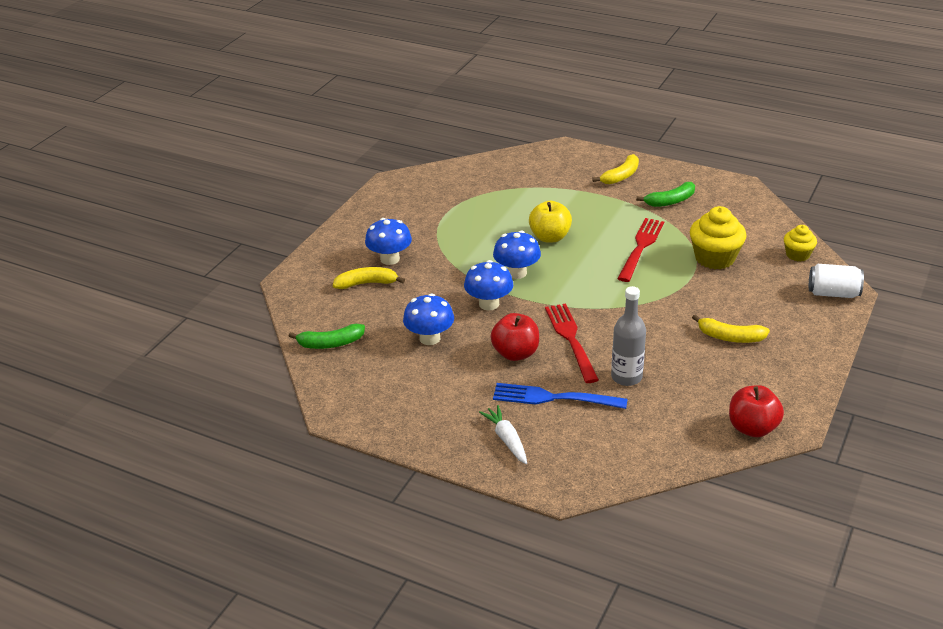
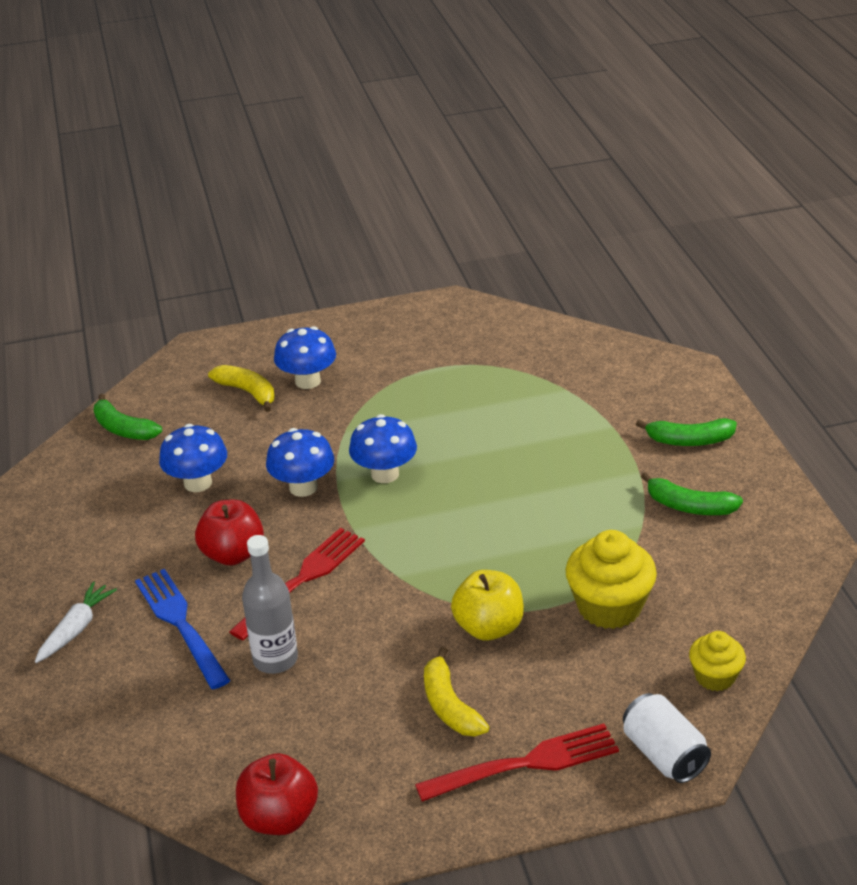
camera: 50 degrees right, 0 degrees up
(550, 237) = (485, 459): yellow apple -> yellow apple (489, 627)
(621, 176) = (689, 440): yellow banana -> green banana
(641, 247) = (554, 536): red fork -> red fork (525, 764)

